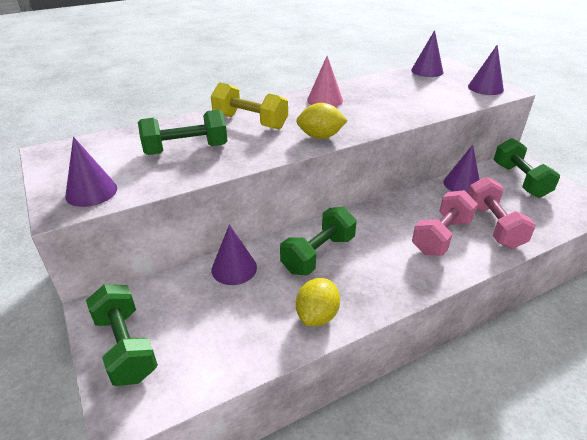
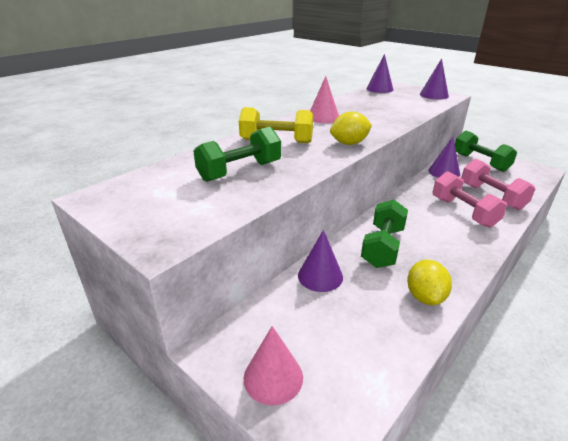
camera: 20 degrees left, 5 degrees down
(91, 192) = (179, 223): purple cone -> none
(126, 346) = (273, 377): green dumbbell -> pink cone
(441, 236) = (463, 212): pink dumbbell -> pink dumbbell turned 45 degrees counterclockwise

